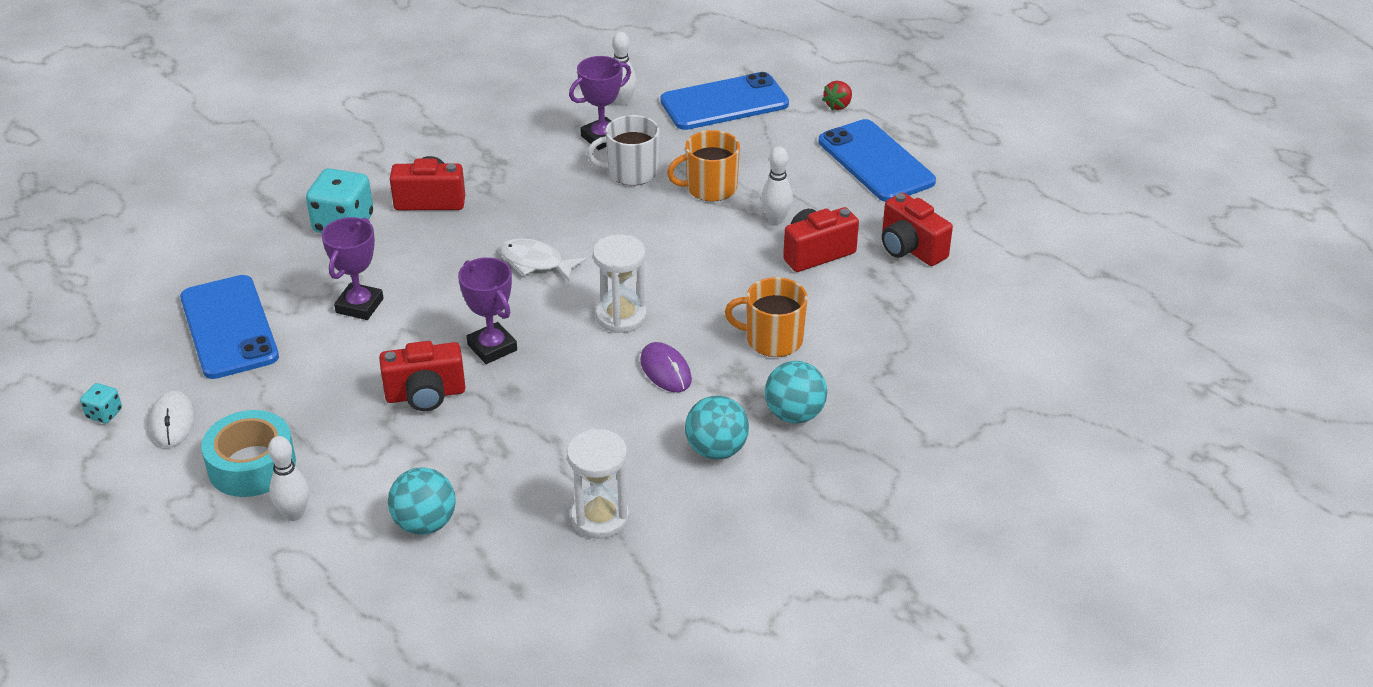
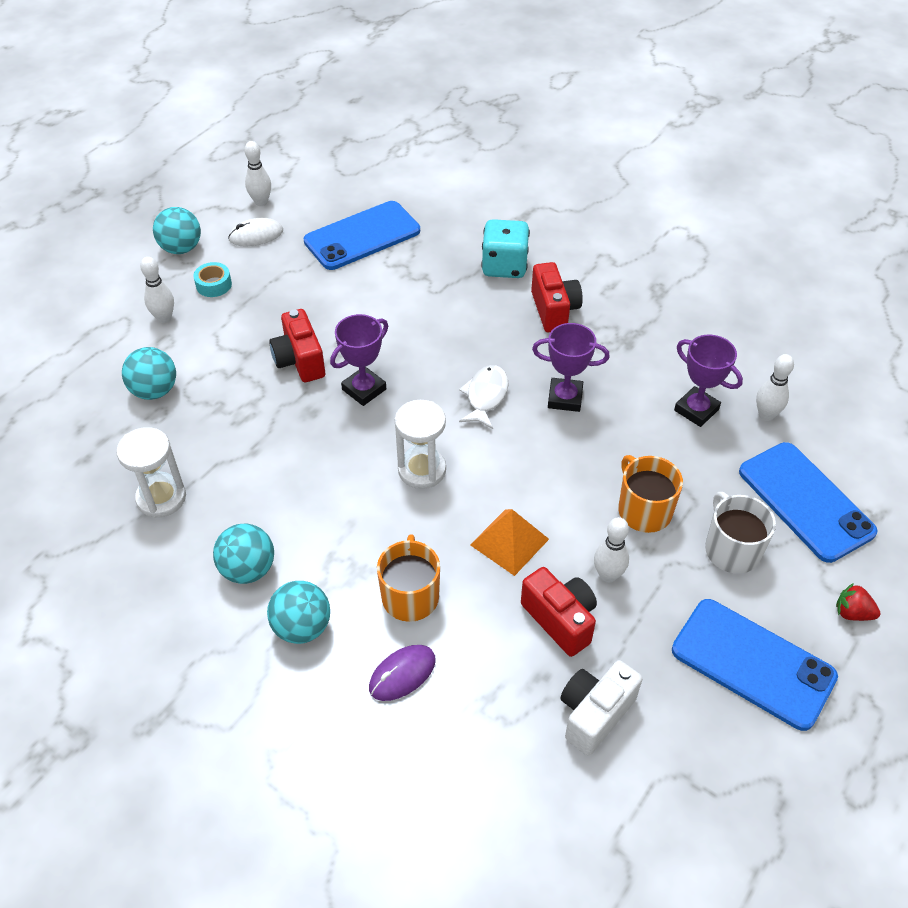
camera: 80 degrees right, 10 degrees up
(104, 414) = (261, 202): turquoise dice -> white bowling pin
(159, 496) = (181, 248): none -> turquoise ball
(252, 465) = (214, 285): turquoise tape -> turquoise tape, size x0.55
(359, 306) = (402, 299): purple trophy -> purple trophy (565, 398)
(631, 172) = (647, 442): white mug -> white mug (731, 549)
(665, 370) = (352, 515): purple mouse -> purple mouse (402, 674)
(725, 271) = (509, 541): none -> orange pyramid
(876, 161) = (752, 664): blue phone -> blue phone turned 75 degrees clockwise
(910, 248) = (594, 714): red camera -> white camera

